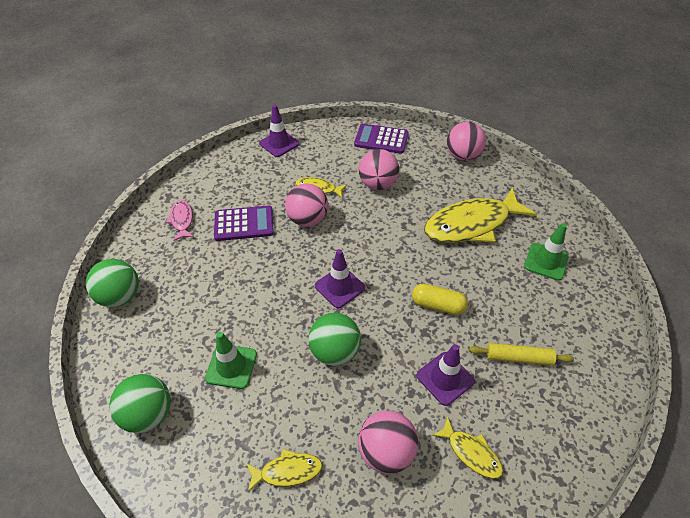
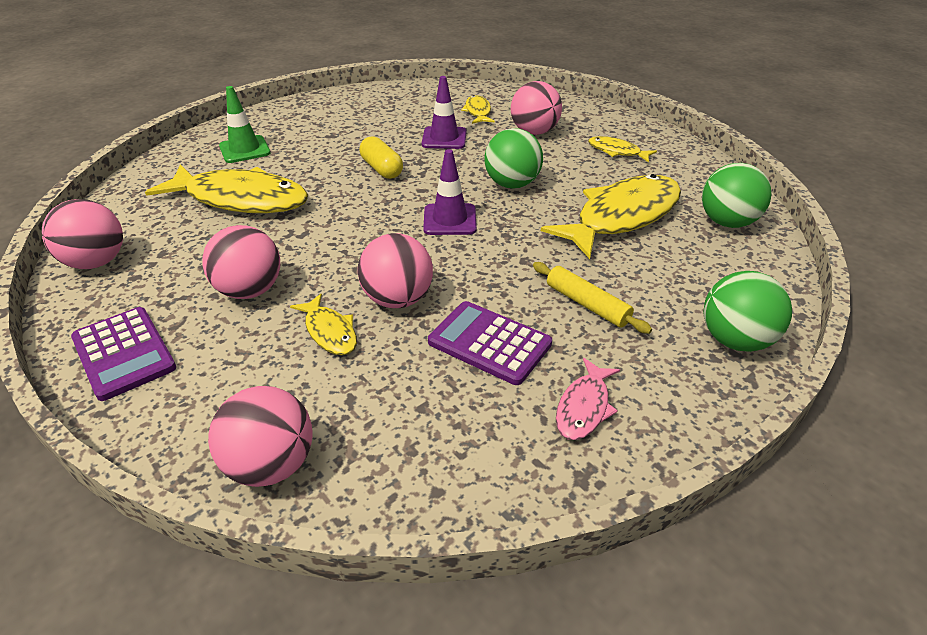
camera: 140 degrees left, 10 degrees down
(231, 366) = (621, 217): green traffic cone -> yellow fish
(279, 143) = (271, 465): purple traffic cone -> pink ball
(518, 358) = (376, 124): yellow rolling pin -> yellow rolling pin (587, 304)

